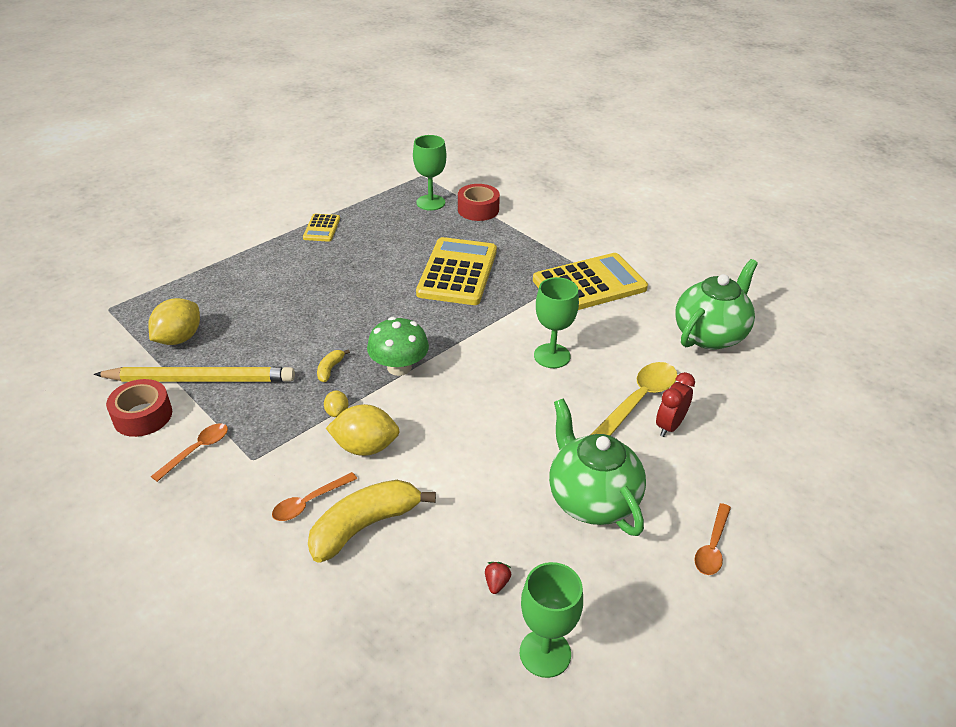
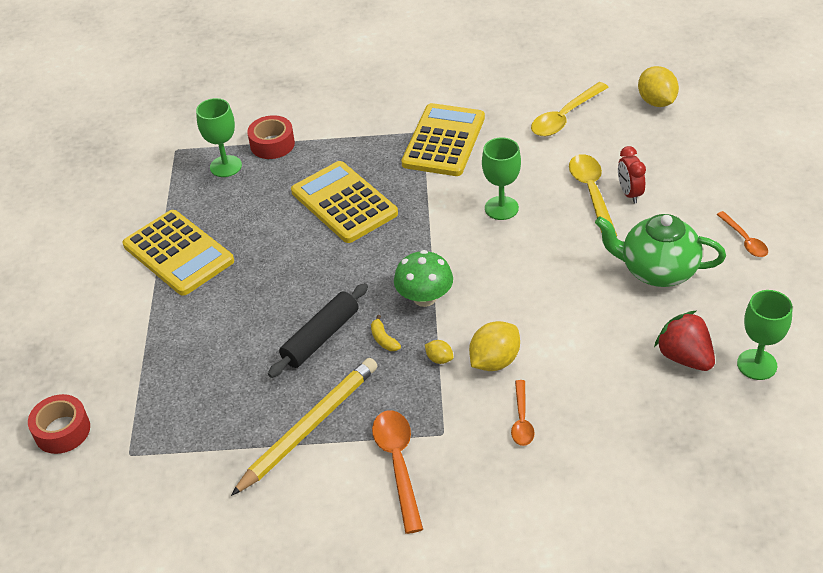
camera: 45 degrees left, 5 degrees up
(143, 416) = (318, 484): red tape -> red tape (62, 431)
(179, 338) = (235, 419): yellow lemon -> yellow lemon (656, 102)
(197, 450) = (398, 464): orange spoon -> orange spoon, size x1.65
(301, 336) = (321, 337): none -> black rolling pin
(321, 228) = (178, 253): yellow calculator -> yellow calculator, size x2.07
(364, 526) = (574, 400): yellow banana -> none
(496, 583) = (684, 357): red strawberry -> red strawberry, size x2.44
(710, 335) = (564, 117): green teapot -> yellow spoon

